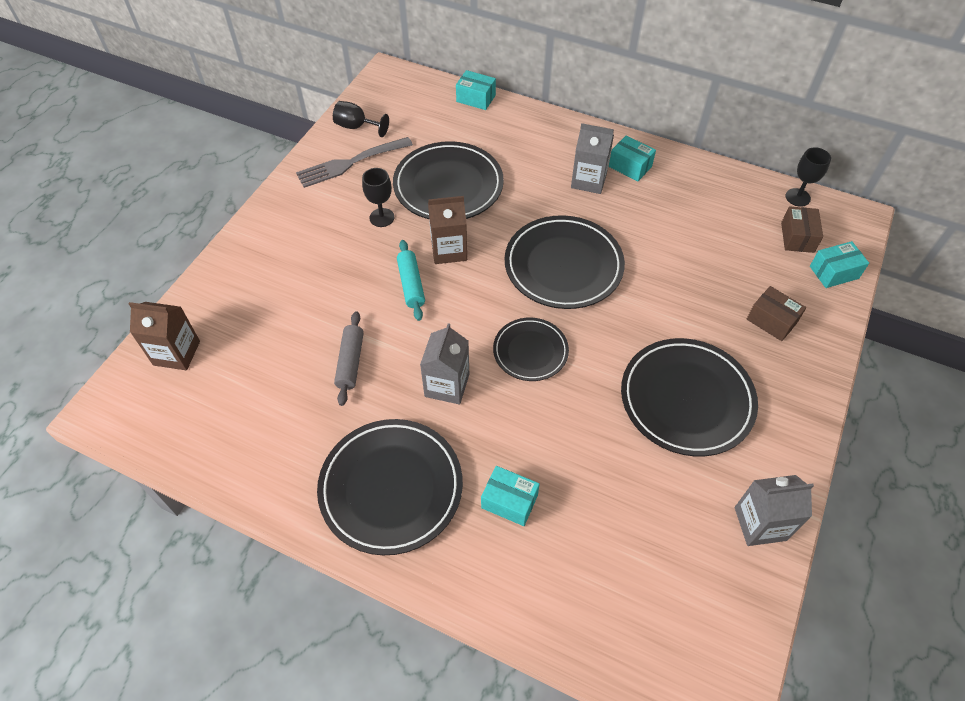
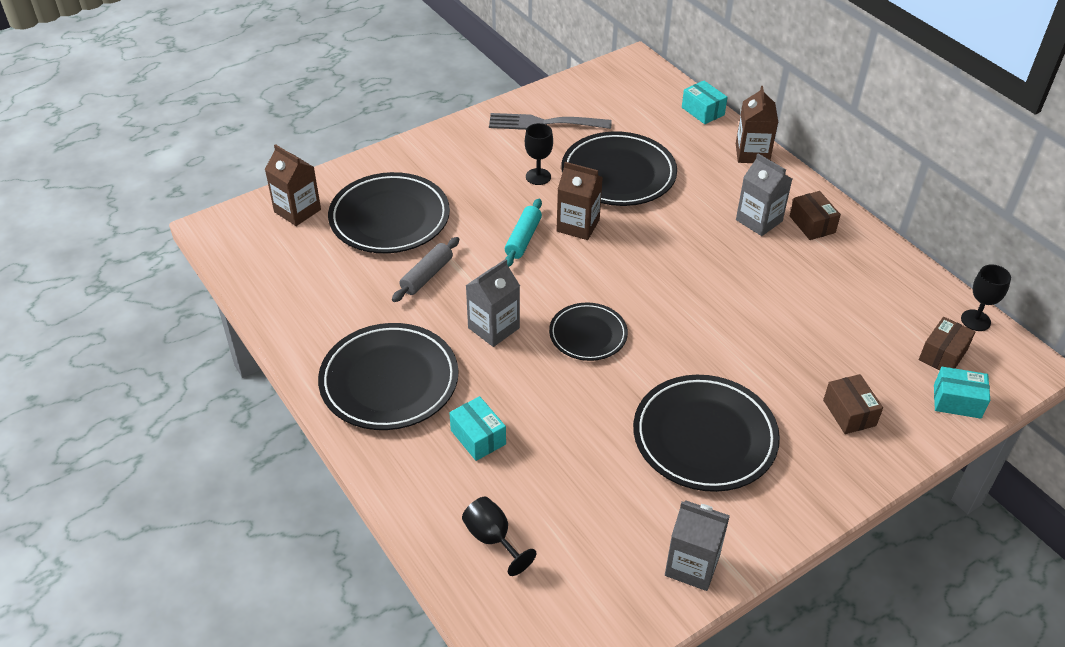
camera: 30 degrees right, 10 degrees down
(356, 127) = (572, 96): black goblet -> black goblet (493, 539)
(541, 122) = (752, 153): none -> brown carton
(563, 266) = (675, 280): black plate -> black plate (389, 218)
(630, 166) = (812, 224): turquoise box -> brown box

